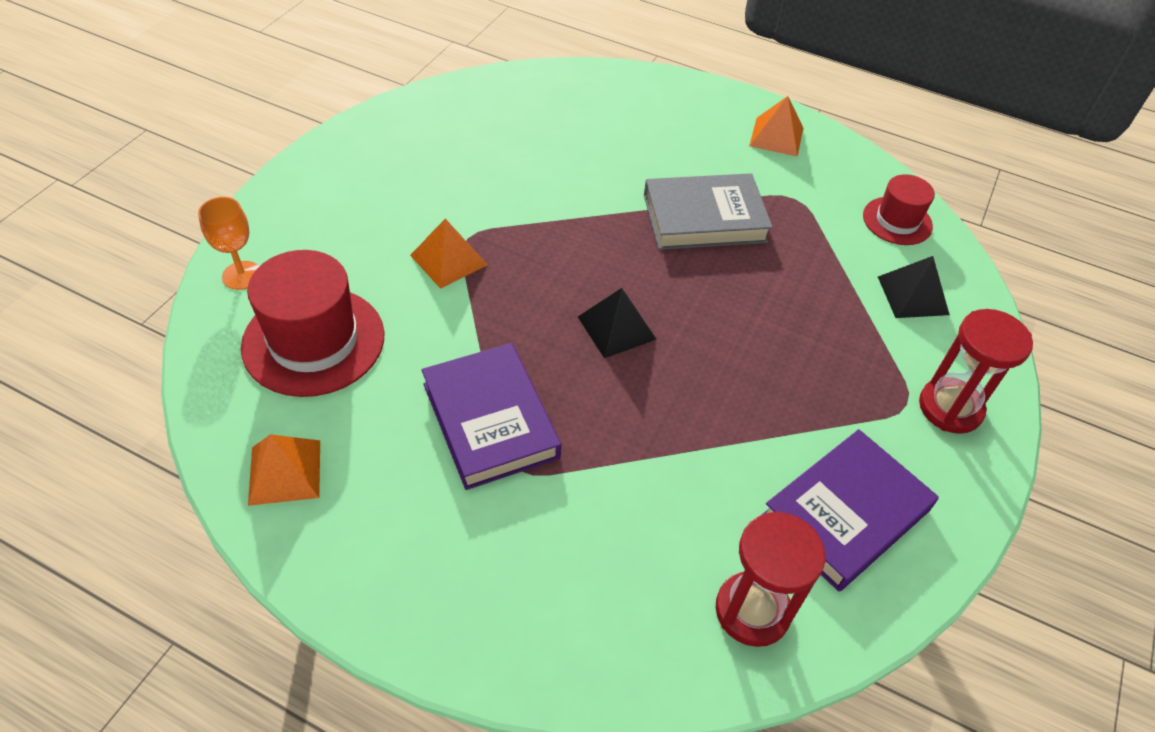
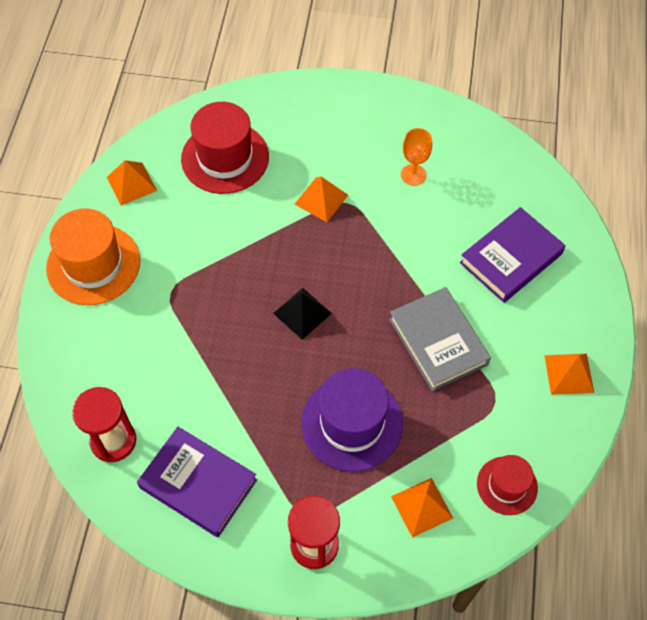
camera: 75 degrees right, 10 degrees up
(242, 275) = (260, 102): orange goblet -> orange goblet (413, 175)
(415, 565) = (93, 264): none -> orange hat
(490, 420) = (200, 267): purple book -> purple book (511, 258)
(791, 325) = (352, 423): none -> purple hat
(912, 295) = (422, 507): black pyramid -> orange pyramid

